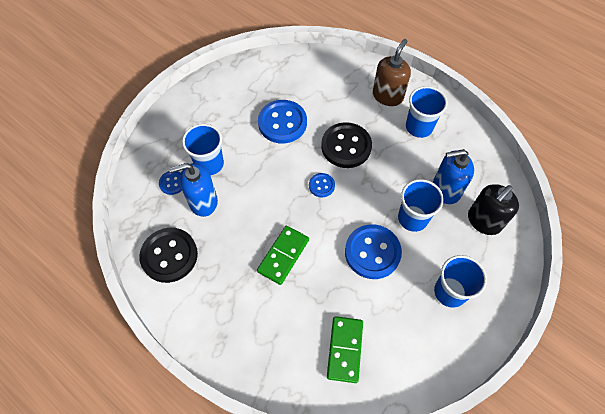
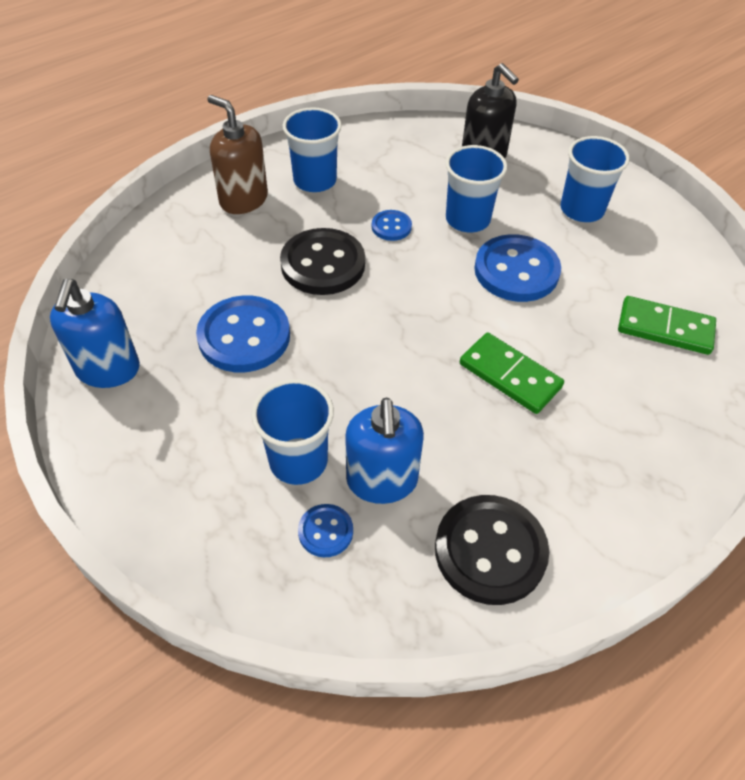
camera: 80 degrees left, 10 degrees down
(321, 185) = (389, 306): blue button -> blue button (391, 227)
(446, 189) = (428, 179): blue soap dispenser -> blue soap dispenser (108, 370)

